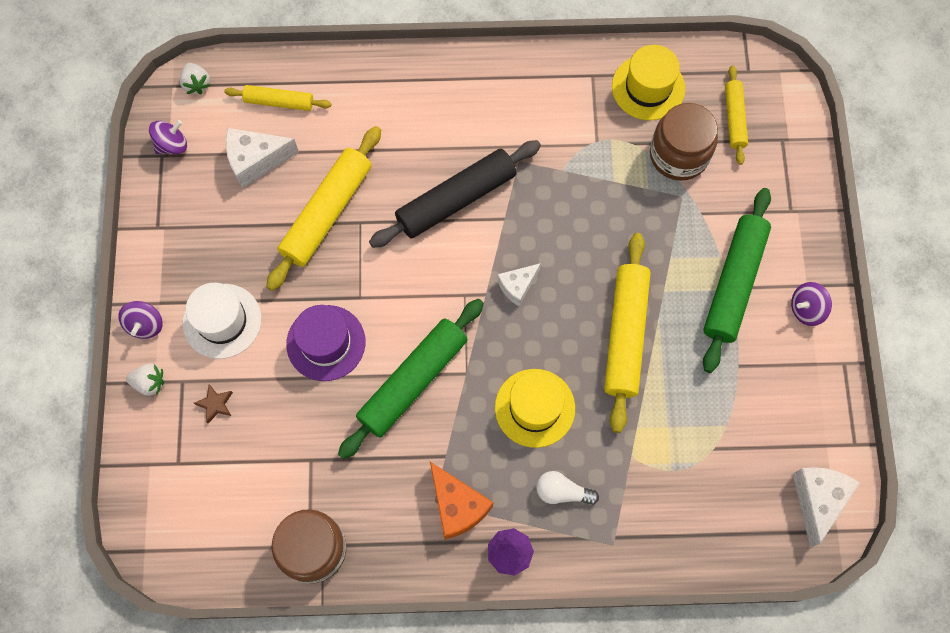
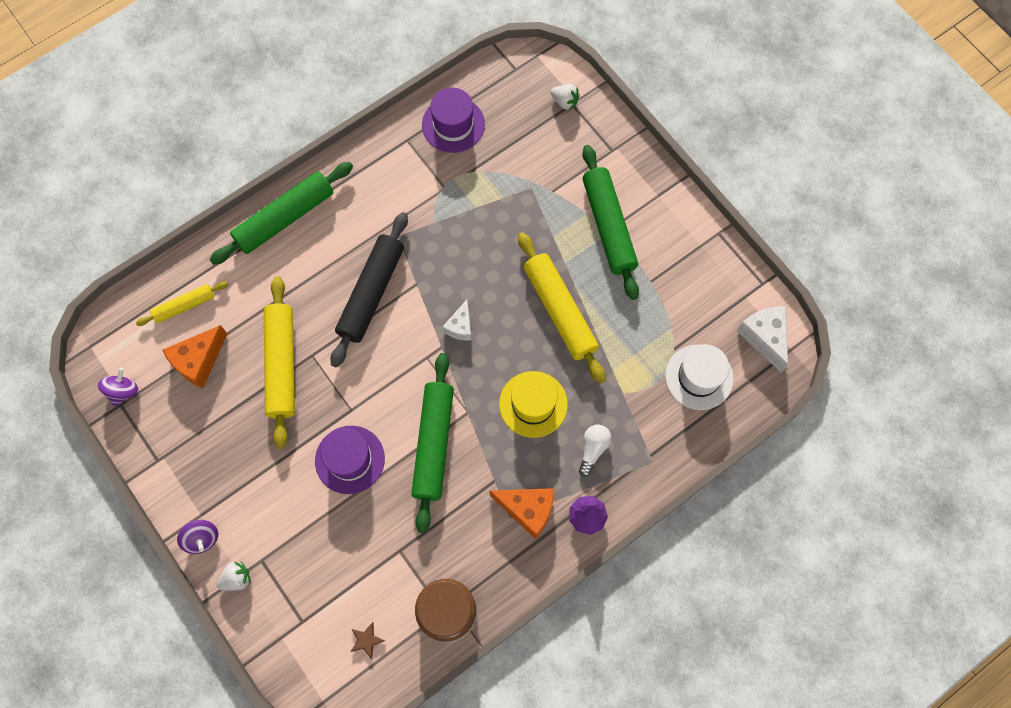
camera: 35 degrees left, 0 degrees up
(197, 84) = (109, 333): white strawberry -> white strawberry (565, 102)
(215, 404) = (299, 560): brown star -> brown star (366, 640)
(222, 321) = (259, 496): white hat -> white hat (699, 377)
(256, 160) = (198, 361): white cheese -> orange cheese
(425, 77) = (284, 218): none -> green rolling pin
(562, 492) = (593, 449): white light bulb -> white light bulb turned 135 degrees clockwise
(648, 87) = (453, 124): yellow hat -> purple hat
(678, 155) = (508, 159): brown jar -> none
(734, 118) = (528, 109): yellow rolling pin -> none
(806, 309) = (669, 212): purple spinning top -> none

